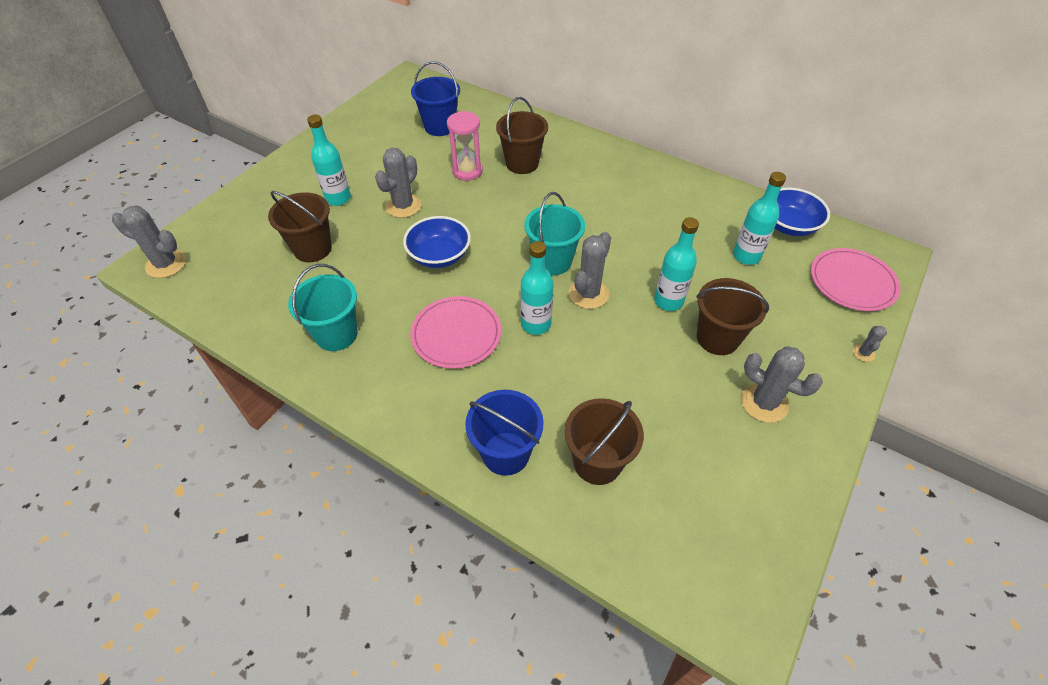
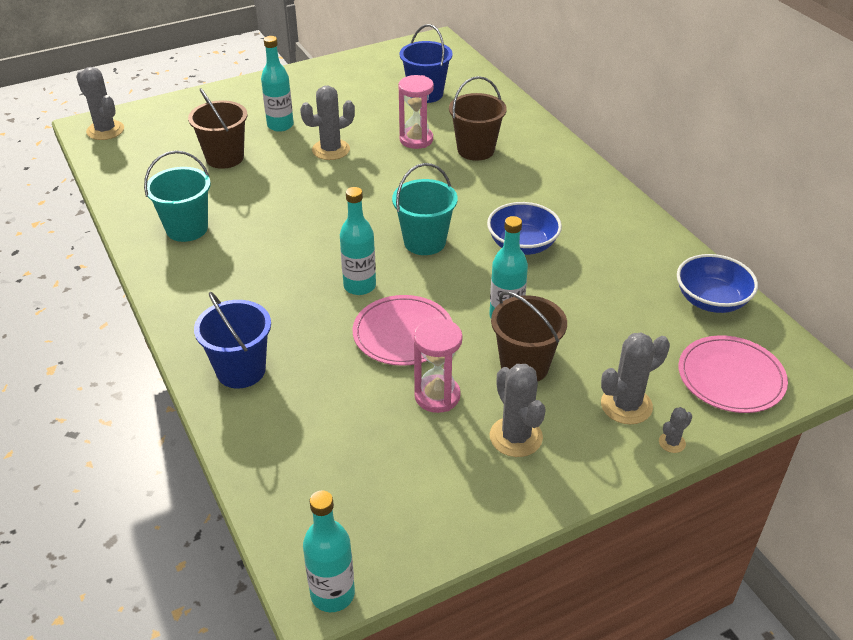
camera: 30 degrees right, 10 degrees down
(439, 256) = (325, 200): blue bowl -> blue bowl (522, 245)
(456, 334) = (283, 267): pink plate -> pink plate (403, 334)
(588, 294) = (432, 281): grey cactus -> grey cactus (626, 405)
(597, 462) = (311, 411): brown bucket -> none
(680, 396) = (437, 396): none -> pink hourglass
(746, 256) = (631, 310): turquoise bottle -> turquoise bottle (332, 594)

